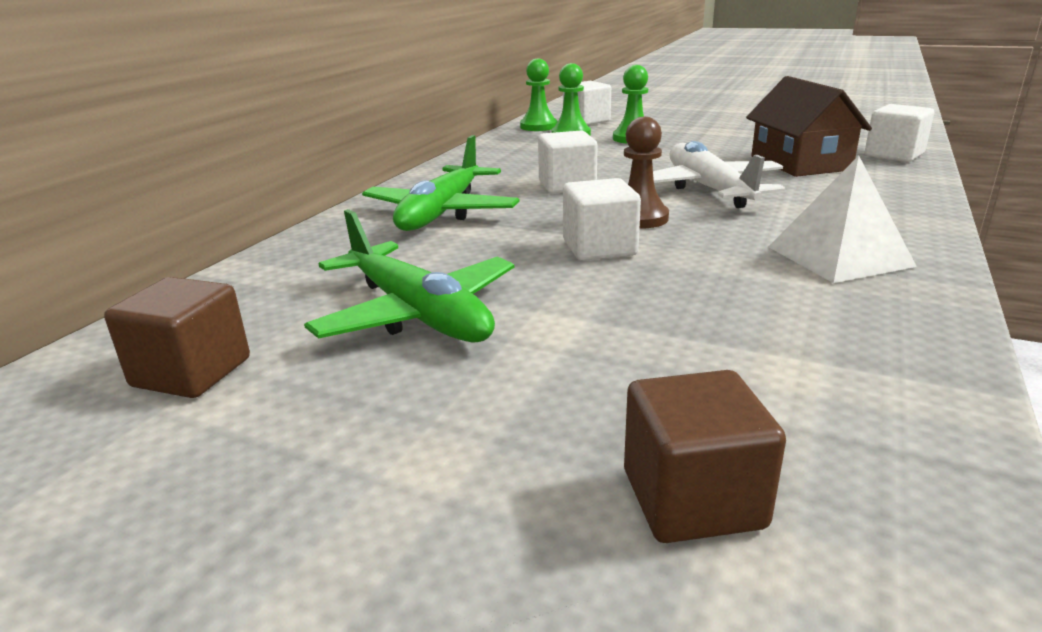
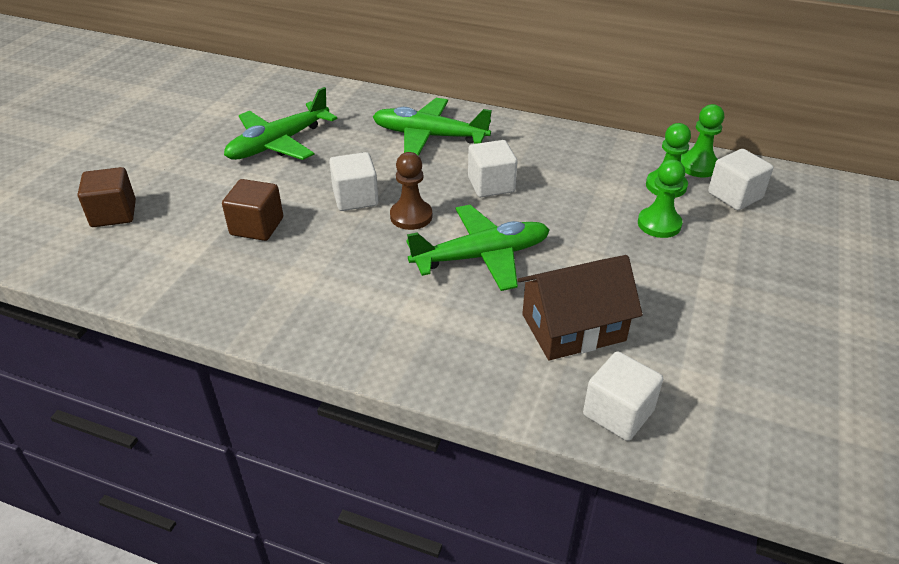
camera: 85 degrees right, 15 degrees up
(192, 372) = (240, 100): brown cube -> brown cube (257, 226)
(709, 189) = (481, 256): white plane -> green plane
(839, 256) = (323, 299): white pyramid -> none

